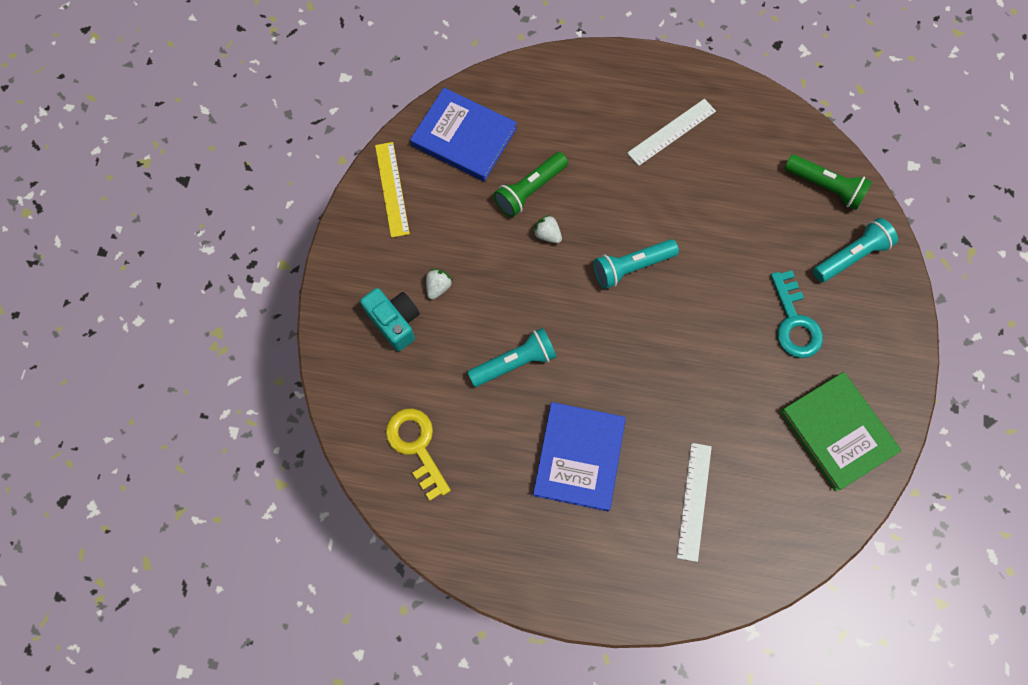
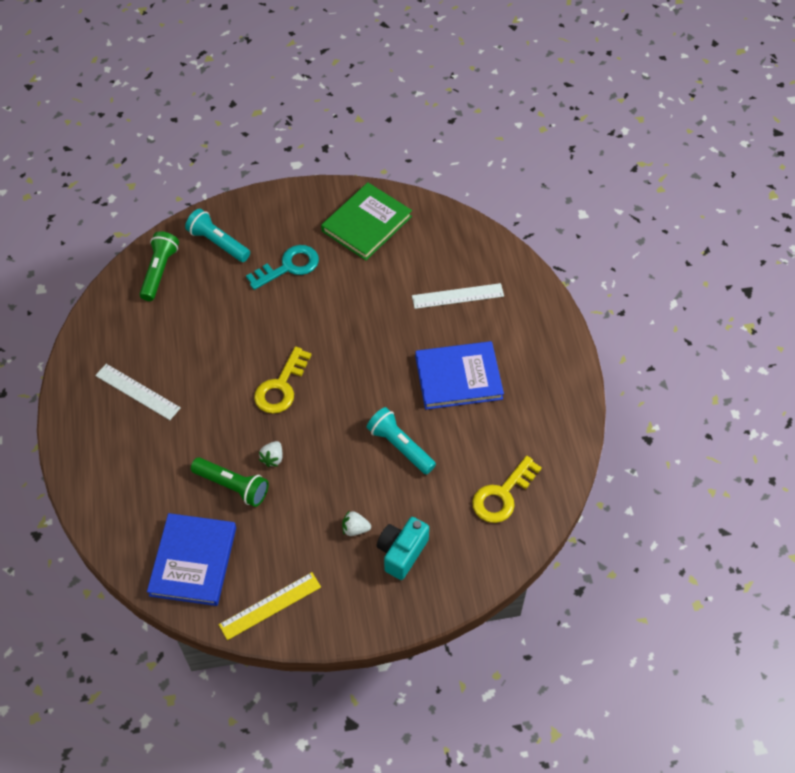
camera: 110 degrees left, 15 degrees down
(631, 267) = (281, 386): turquoise flashlight -> yellow key

